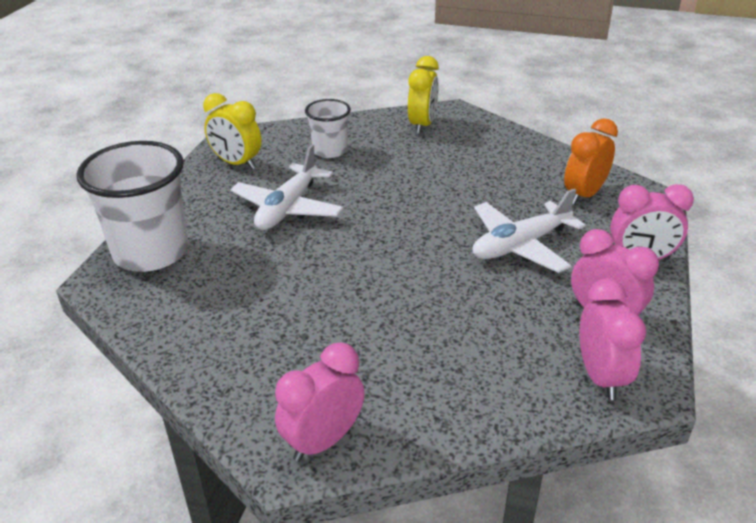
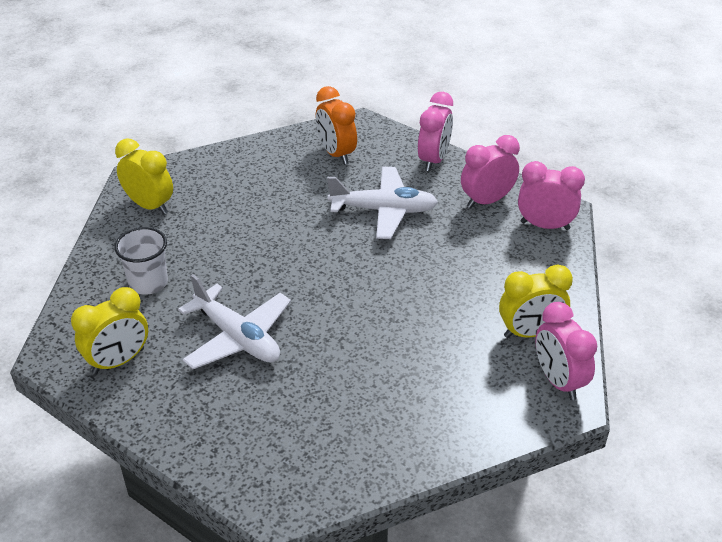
camera: 70 degrees left, 5 degrees up
(151, 252) = (252, 459): white cup -> none
(393, 399) = (530, 332): none -> yellow clock
(520, 245) = (383, 210): white plane -> white plane turned 75 degrees counterclockwise

